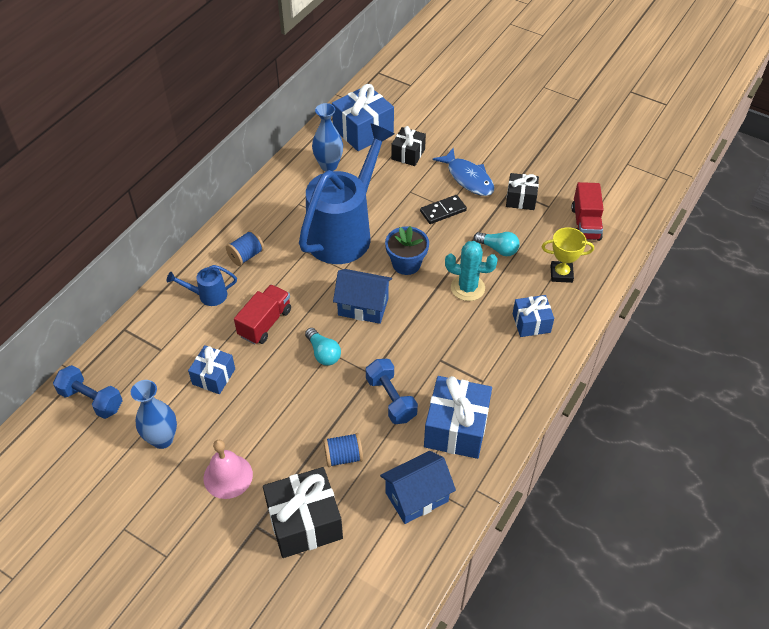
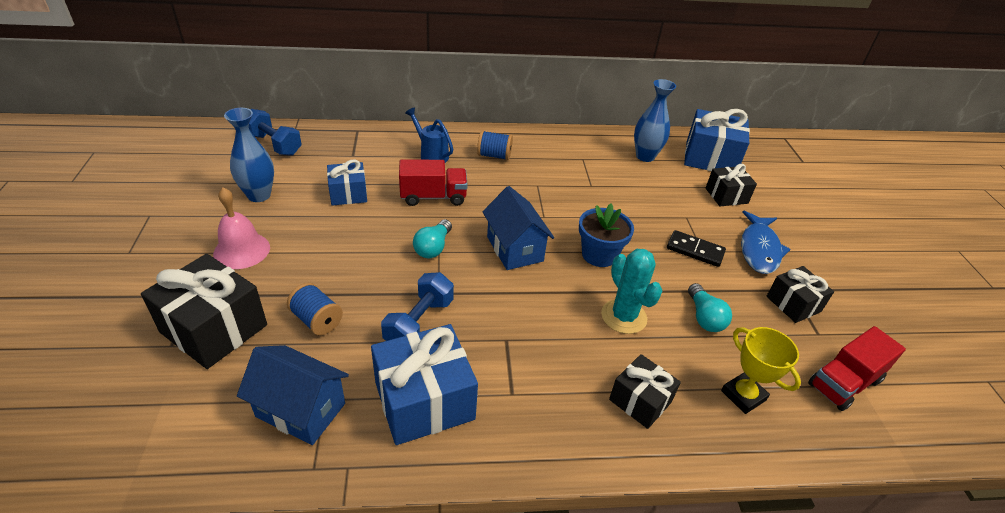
camera: 50 degrees right, 10 degrees down
(91, 400) = (274, 144): blue dumbbell -> blue dumbbell turned 45 degrees counterclockwise
(344, 232) = (586, 198): blue watering can -> none
(531, 323) = (640, 401): blue gift -> black gift

